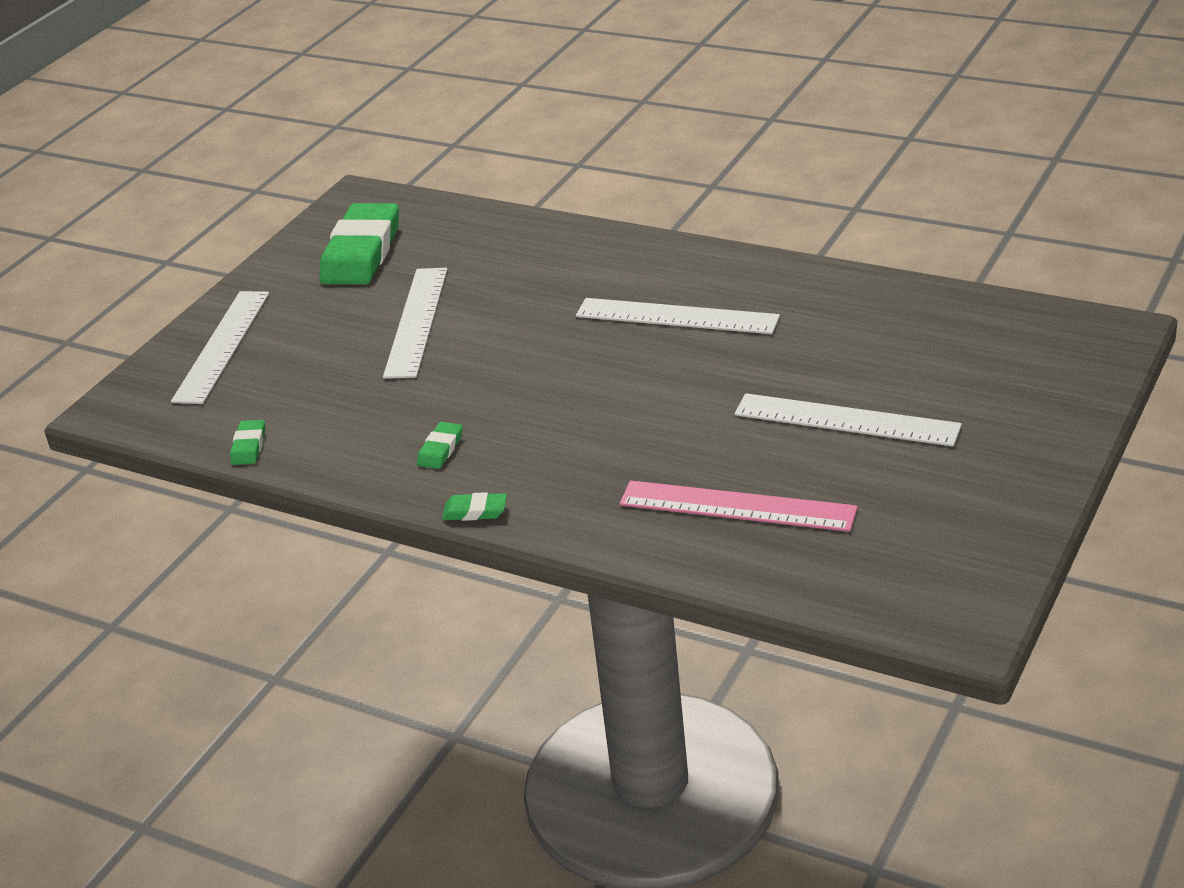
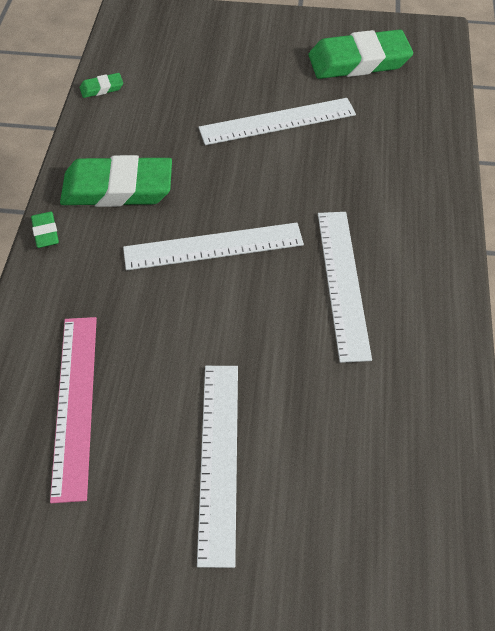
camera: 65 degrees right, 20 degrees up
(222, 346) = (214, 34): white ruler -> white ruler (213, 246)
(440, 449) = (117, 188): green eraser -> green eraser, size x2.35

